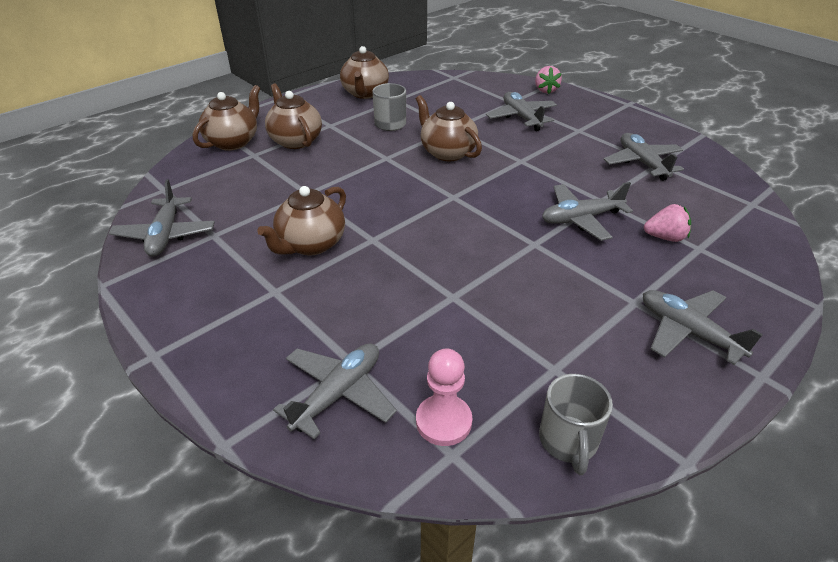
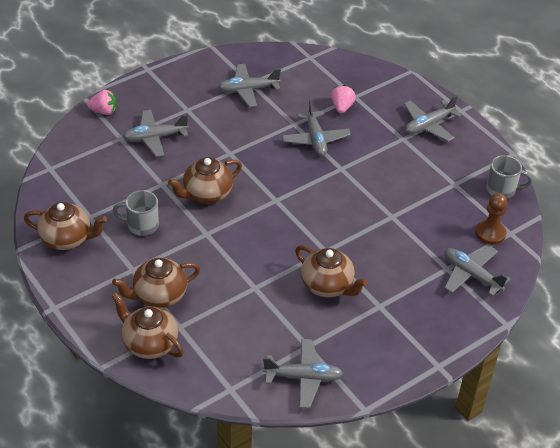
camera: 85 degrees left, 5 degrees up
(443, 421) = (490, 233): pink pawn -> brown pawn

